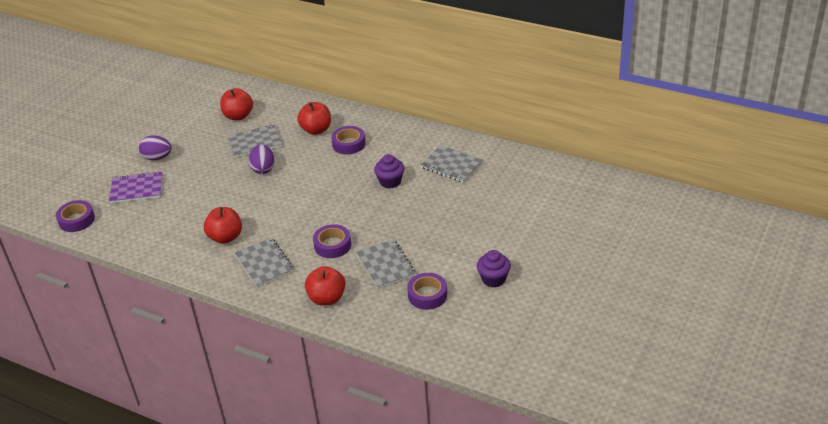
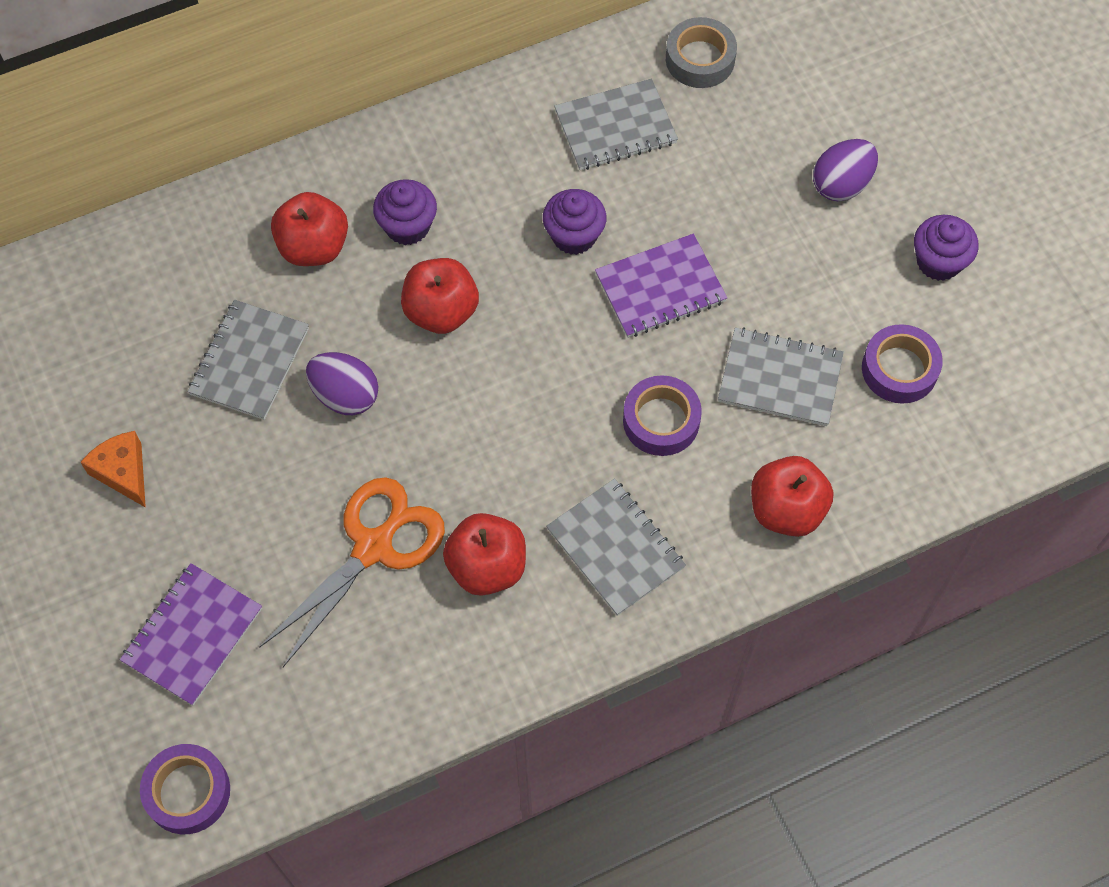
camera: 55 degrees left, 25 degrees up
(157, 157) = (126, 546): purple egg -> purple egg (841, 184)
(185, 142) = (123, 472): none -> orange cheese
(208, 208) = (373, 547): none -> orange scissors
(238, 116) = (134, 338): red apple -> red apple (441, 311)
(264, 263) = (615, 548): grey notebook -> grey notebook turned 45 degrees clockwise
(349, 144) = (407, 226): purple tape -> purple cupcake
(392, 214) = (660, 288): none -> purple notebook
(510, 168) = (700, 59): none -> grey tape

